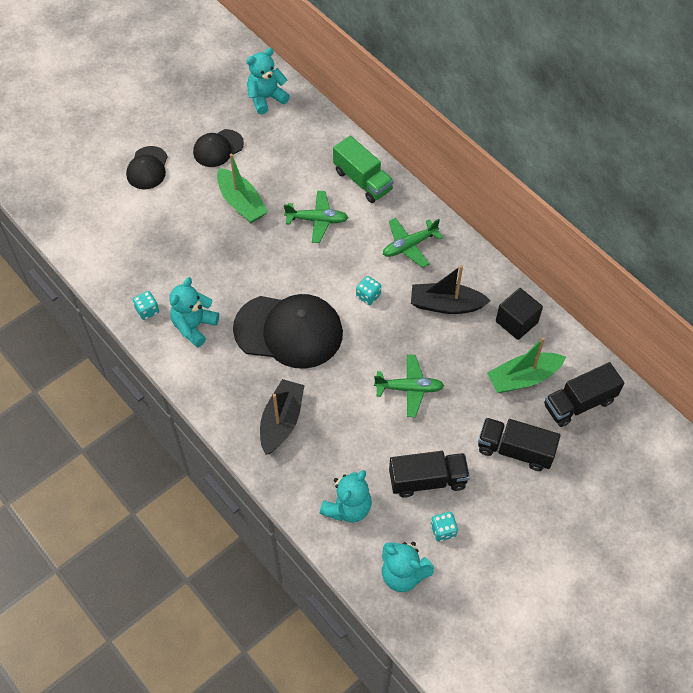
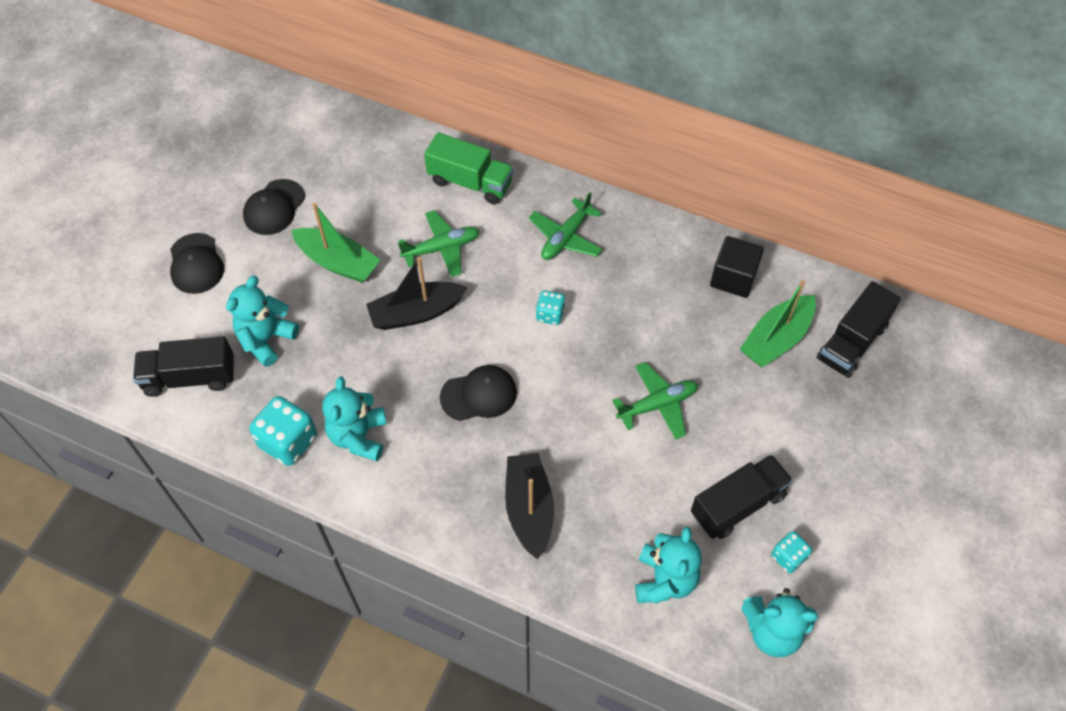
camera: 25 degrees left, 0 degrees up
(147, 311) = (288, 441): turquoise dice -> turquoise dice, size x1.75
(266, 98) = (303, 127): turquoise teddy bear -> turquoise teddy bear (266, 339)
(289, 331) = (479, 395): black cap -> black cap, size x0.53
(446, 305) = (645, 289): black boat -> black boat (416, 313)
(515, 450) = (814, 426): black truck -> black truck (190, 377)

